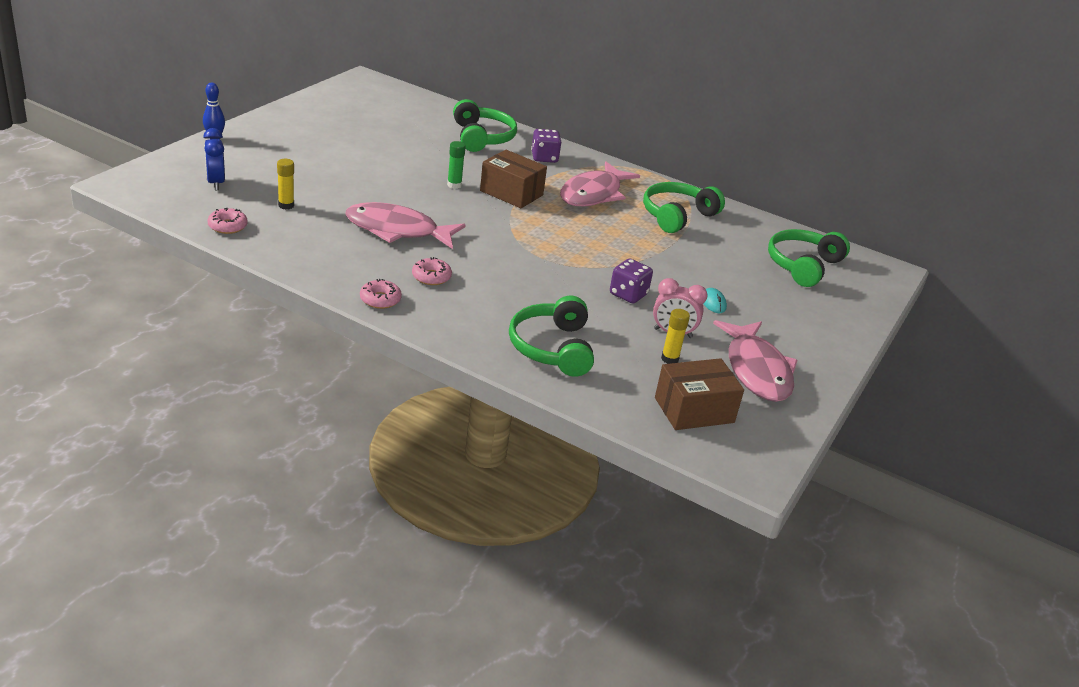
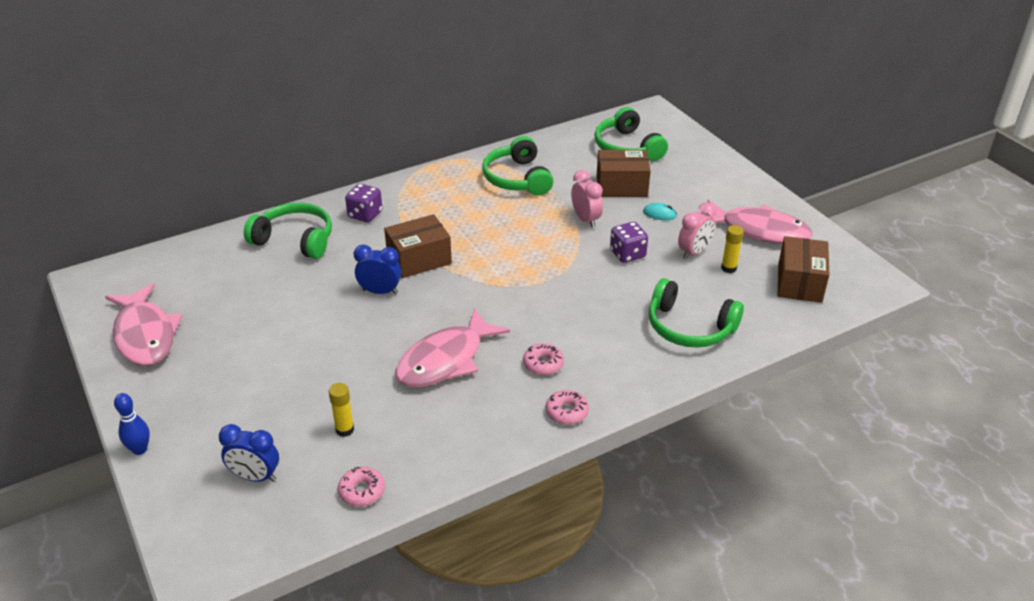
camera: 55 degrees left, 5 degrees up
(454, 185) = (380, 291): green glue stick -> blue clock
(593, 194) = (452, 210): pink fish -> pink fish (145, 335)
(656, 262) = (585, 219): none -> pink clock
(733, 273) = (621, 186): none -> brown box

